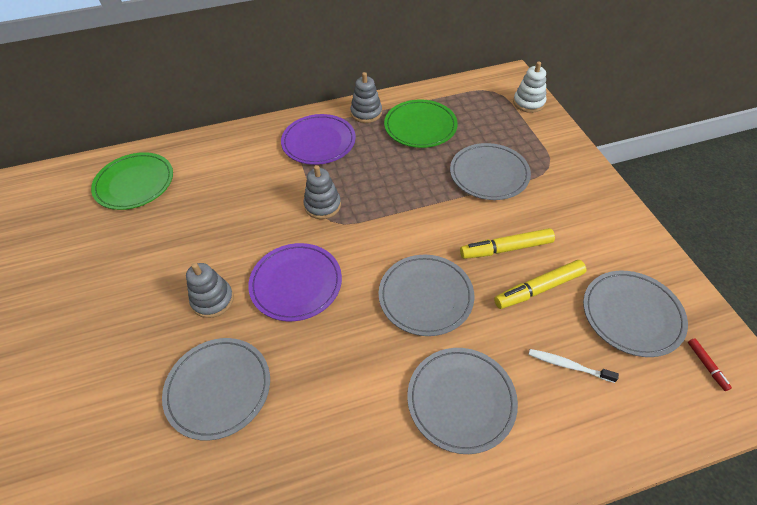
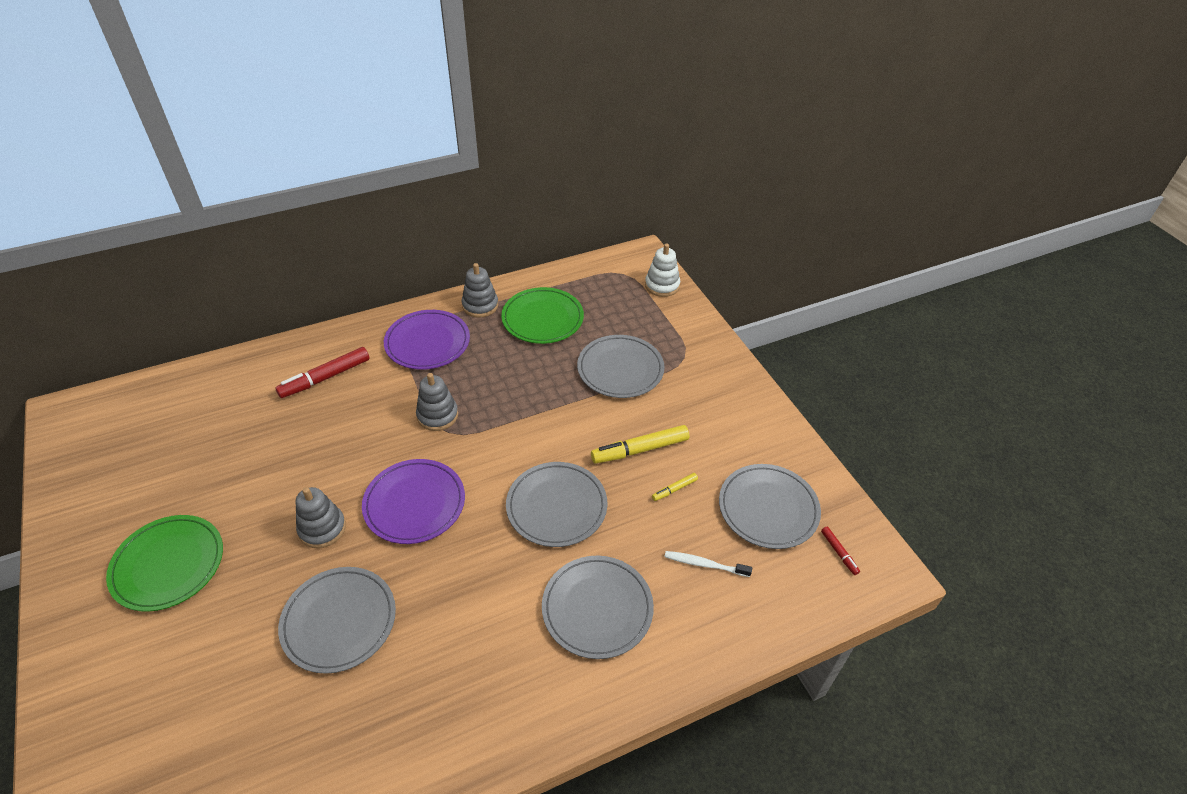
camera: 10 degrees left, 5 degrees down
(134, 183) = (213, 403): green plate -> green plate (168, 564)
(229, 167) = (325, 378): none -> red marker
(538, 289) = (674, 489): yellow marker -> yellow marker, size x0.50

